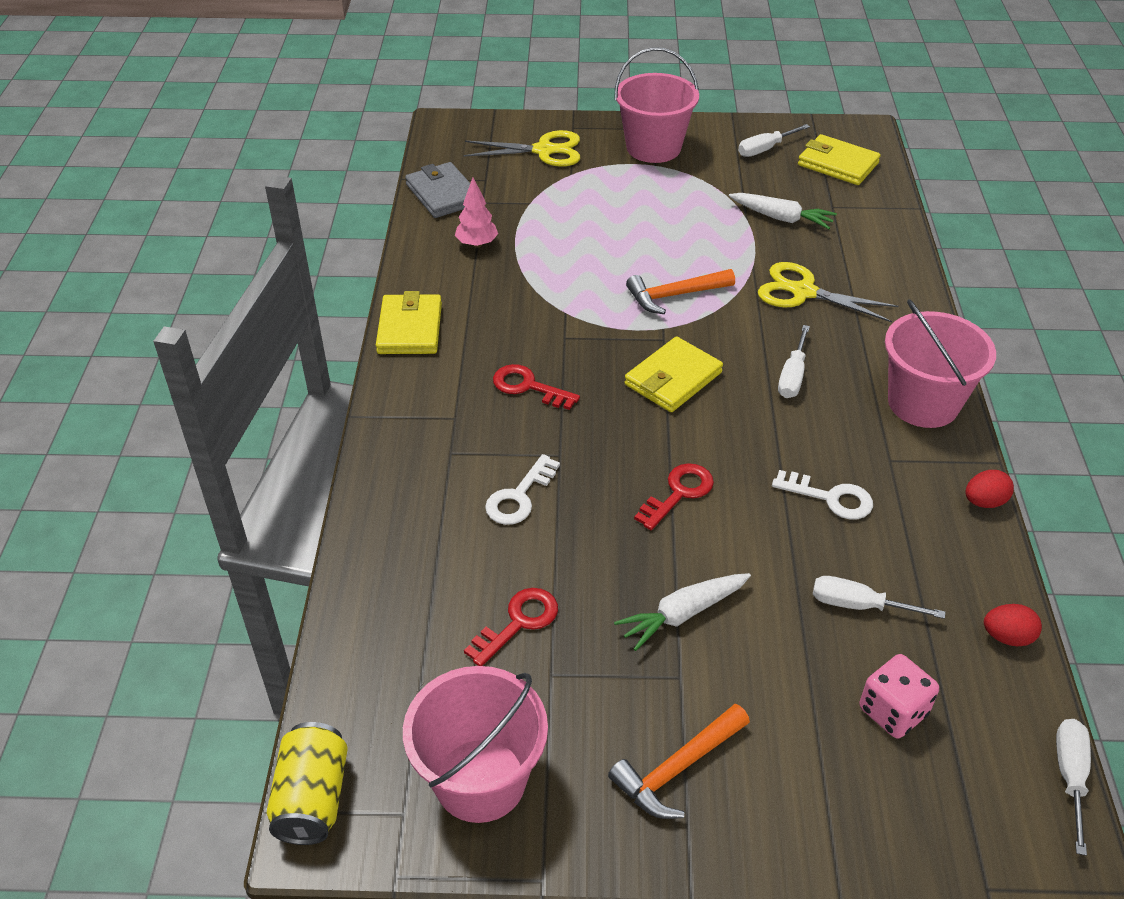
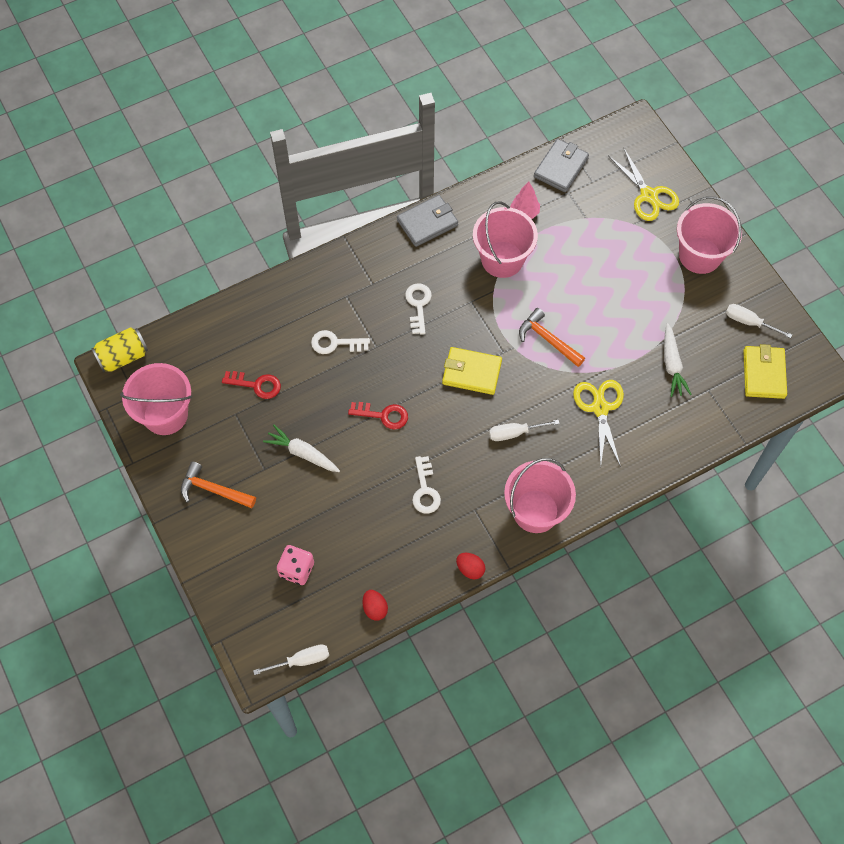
camera: 60 degrees right, 20 degrees up
(409, 329) = (427, 222): yellow wallet -> grey wallet
(526, 287) = (502, 259): none -> pink bucket
(528, 387) = (418, 305): red key -> white key
(859, 605) = (355, 531): white screwdriver -> none

